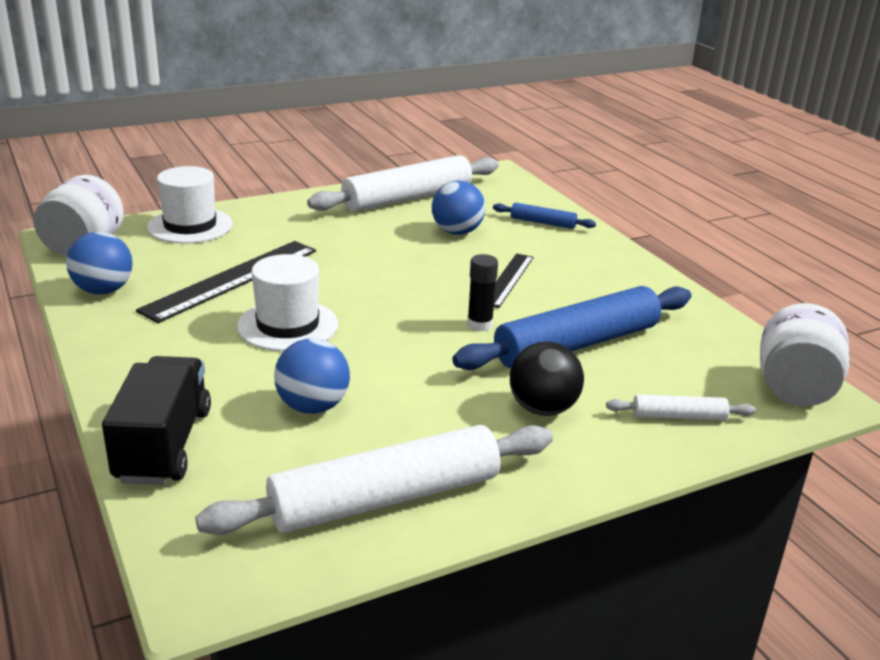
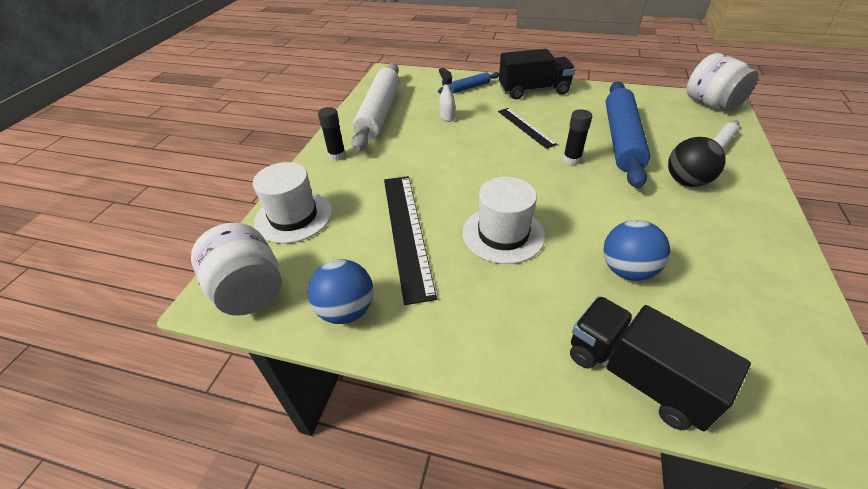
camera: 45 degrees left, 15 degrees up
(303, 208) = (337, 155): none -> black glue stick
(385, 498) = (763, 287): white rolling pin -> none
(457, 232) = (447, 117): blue ball -> white spray bottle
(604, 260) = (533, 91): none -> black truck

